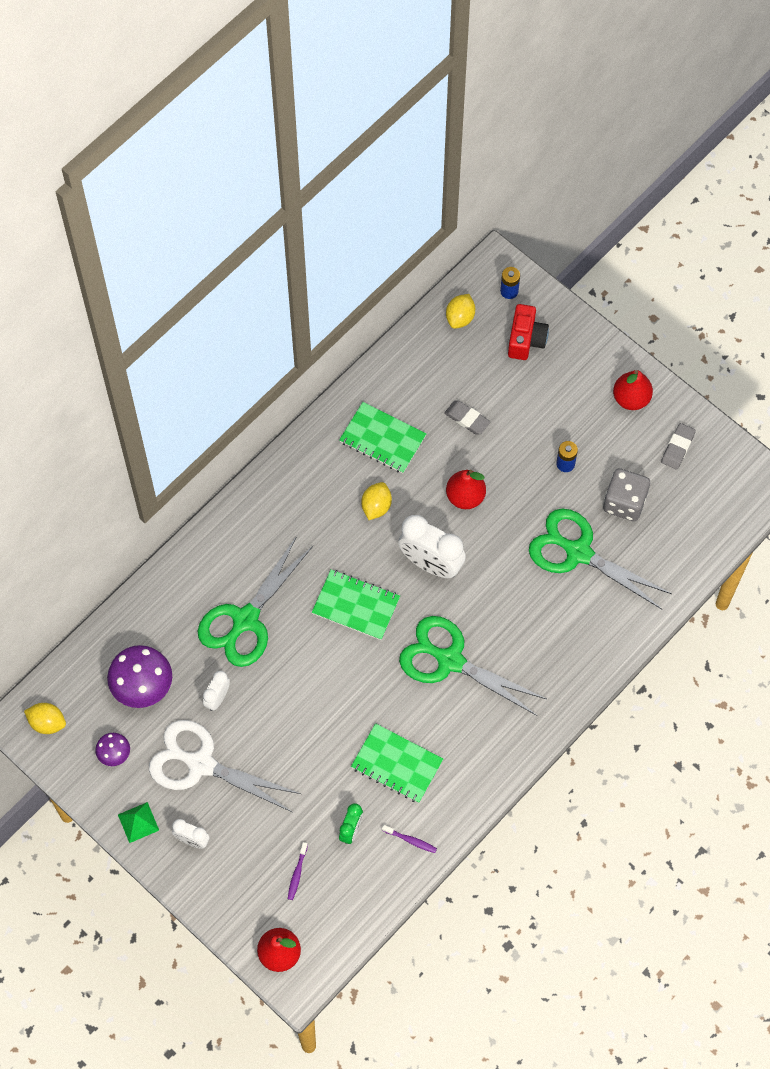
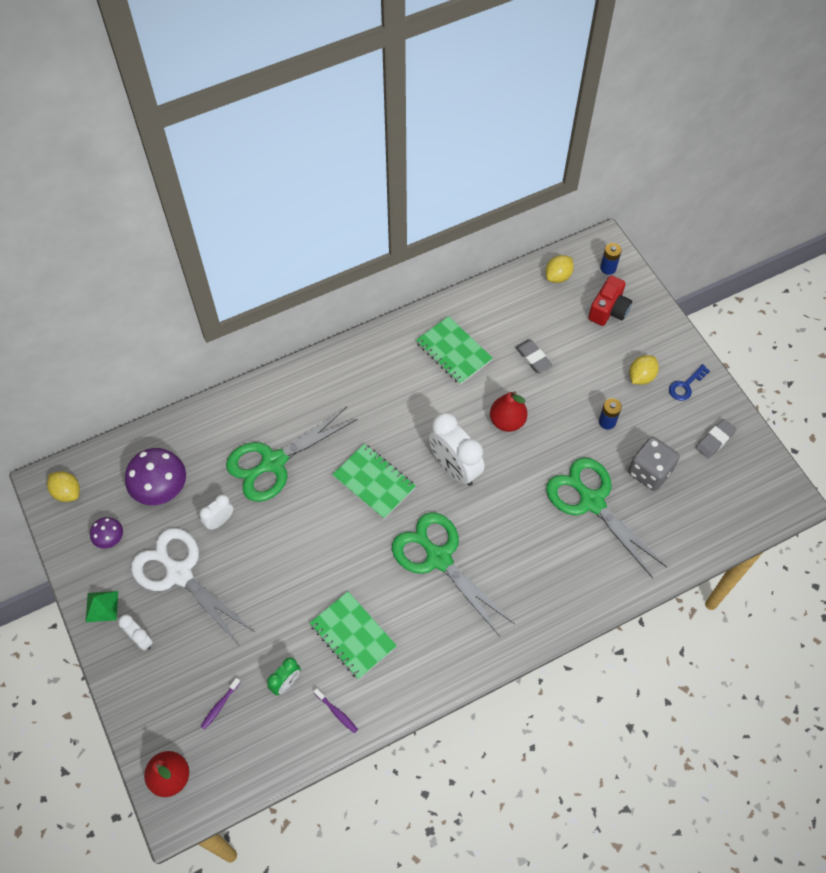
camera: 20 degrees right, 5 degrees down
(376, 506) = (426, 405): yellow lemon -> yellow lemon (641, 377)
(631, 398) = (685, 386): red pear -> blue key

